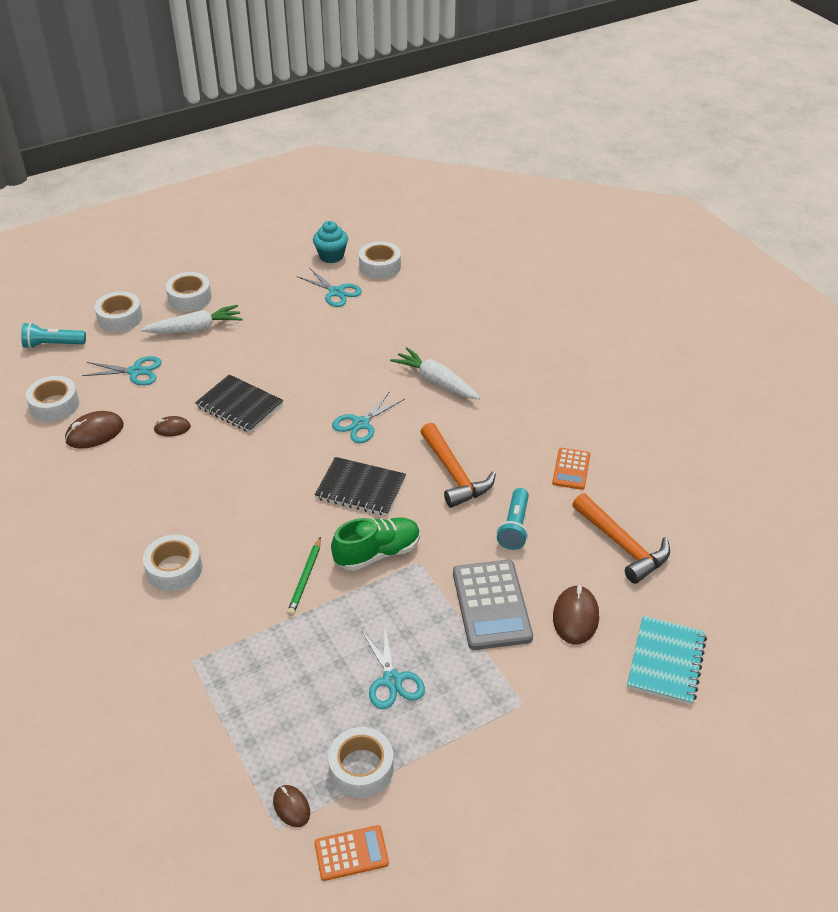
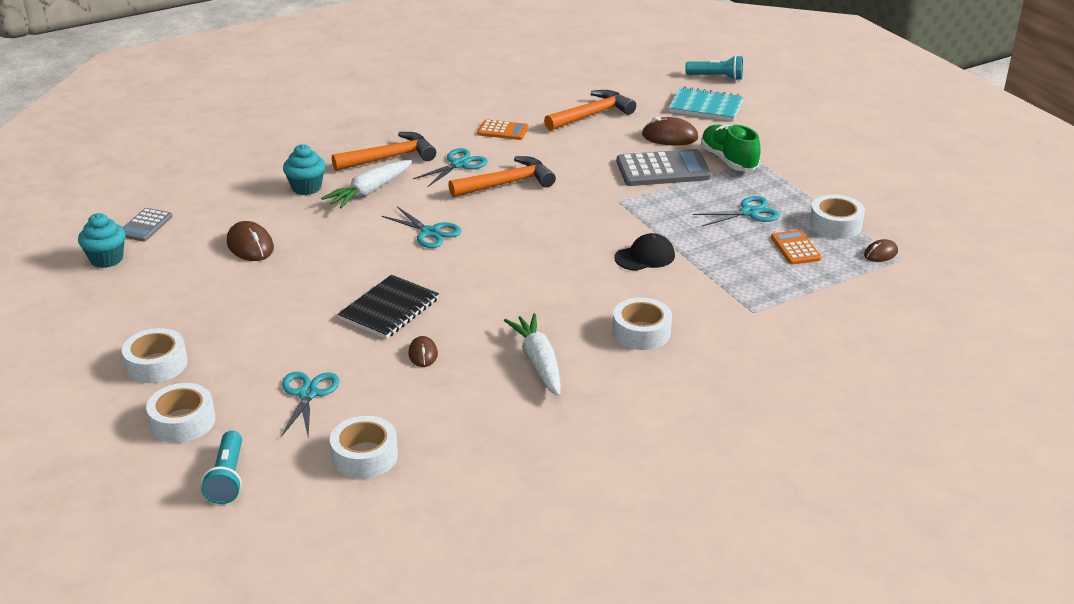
camera: 90 degrees left, 10 degrees down
(94, 433) = (424, 413): brown mouse -> brown mouse (250, 246)
(195, 329) = (229, 354): white carrot -> white carrot (538, 362)
(305, 579) = (645, 257): green pencil -> black cap
(336, 292) = (187, 254): turquoise scissors -> turquoise scissors (459, 164)
(351, 853) = (908, 227): orange calculator -> orange calculator (795, 248)
(360, 489) = (526, 231): black notebook -> none
(377, 553) = (610, 221): green shoe -> green shoe (728, 161)
(380, 266) = (145, 225): white tape -> grey calculator
(442, 343) = (306, 188): none -> turquoise cupcake
(503, 390) = (390, 158): none -> orange hammer
(515, 527) = (574, 157): turquoise flashlight -> turquoise flashlight (716, 77)

